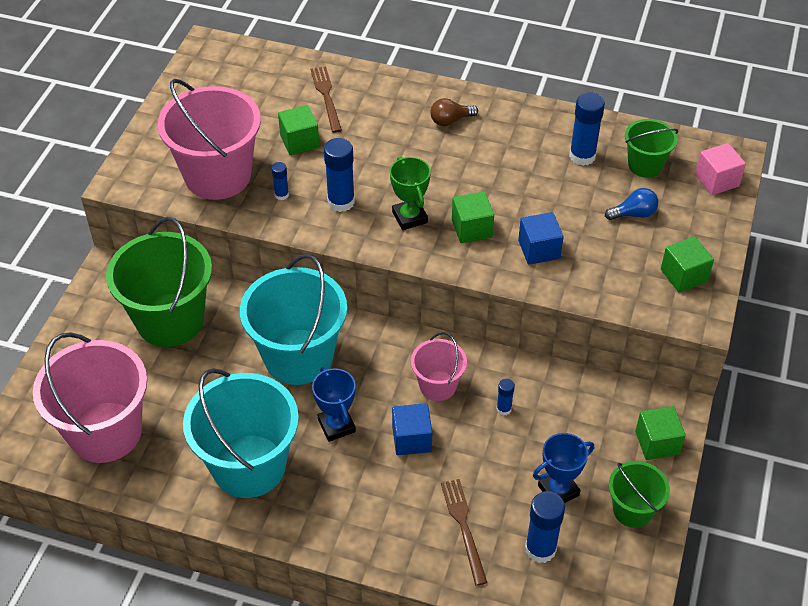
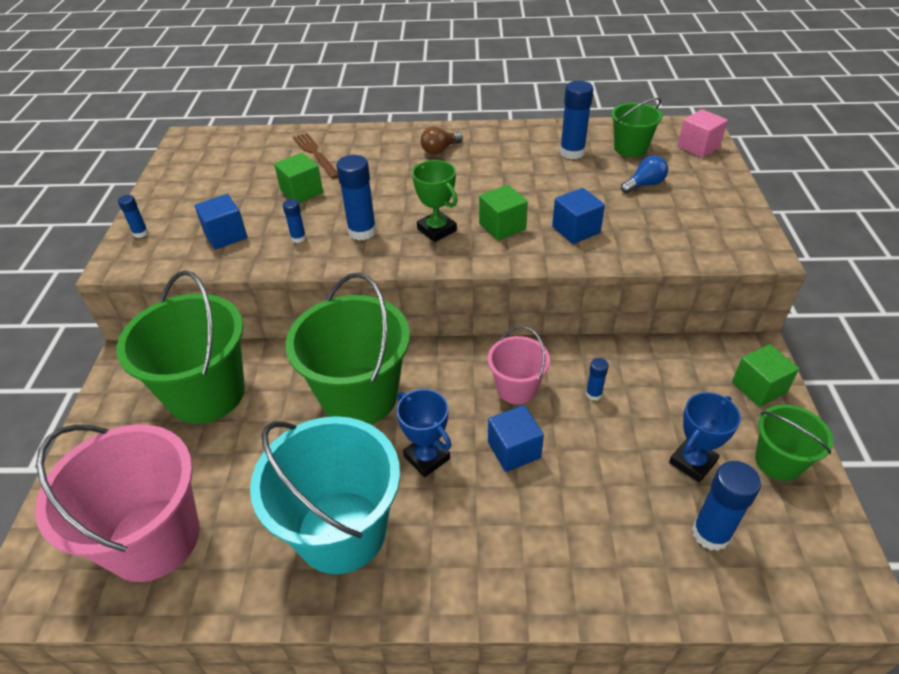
camera: 15 degrees left, 5 degrees down
(144, 154) = (140, 233): none -> blue glue stick
(218, 176) = (225, 235): pink bucket -> blue cube
(298, 357) = (359, 396): turquoise bucket -> green bucket
(463, 527) = (615, 533): brown fork -> none
(684, 275) = (722, 222): green cube -> none

